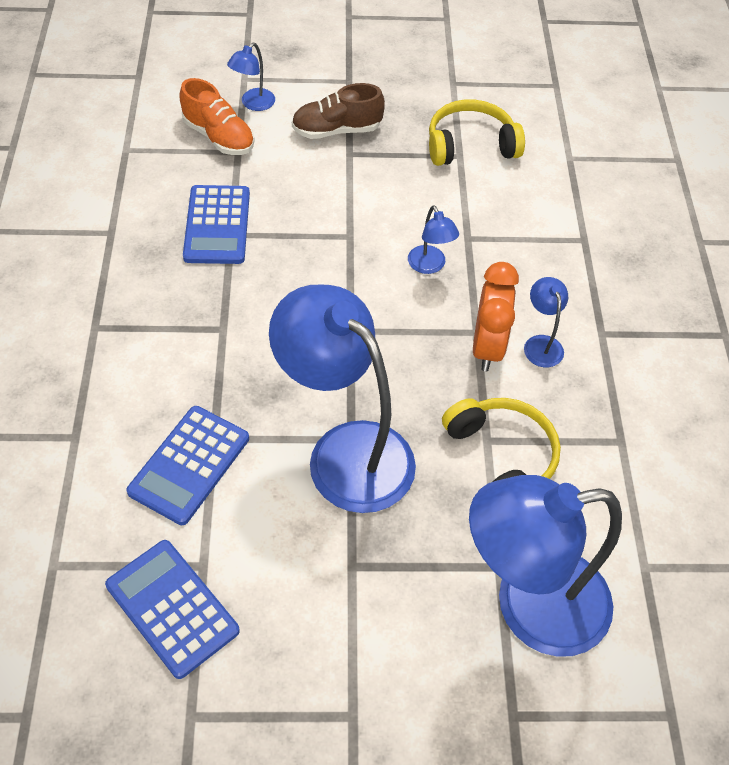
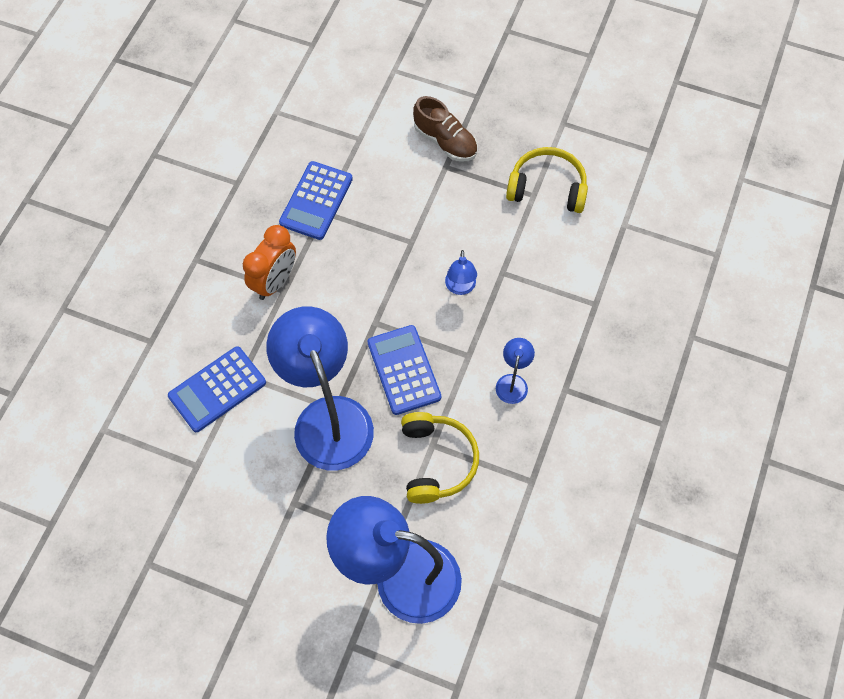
camera: 25 degrees right, 10 degrees up
(172, 608) = (165, 488): blue calculator -> blue calculator (403, 370)
(219, 137) = (350, 121): orange shoe -> none
(253, 104) = (390, 97): blue lamp -> none
(336, 130) = (445, 141): brown shoe -> brown shoe turned 150 degrees counterclockwise
(487, 347) = (470, 371): orange clock -> orange clock (275, 282)

